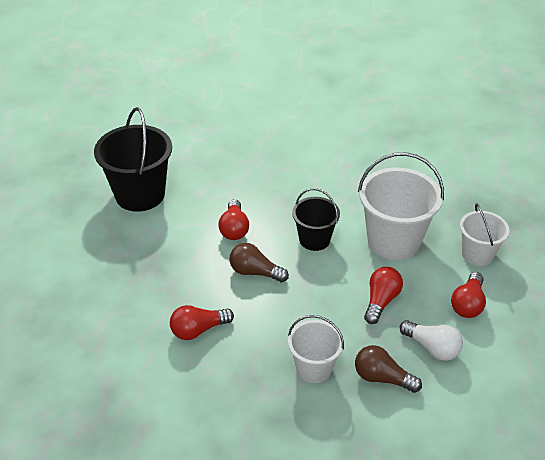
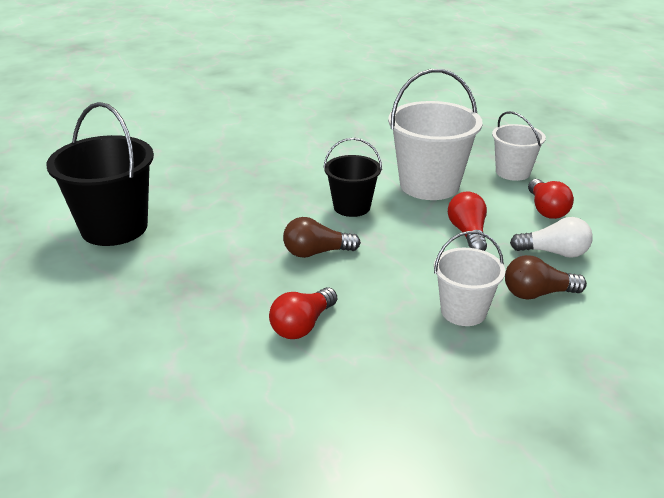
camera: 30 degrees left, 10 degrees down
(234, 229) = (256, 224): red light bulb -> none

